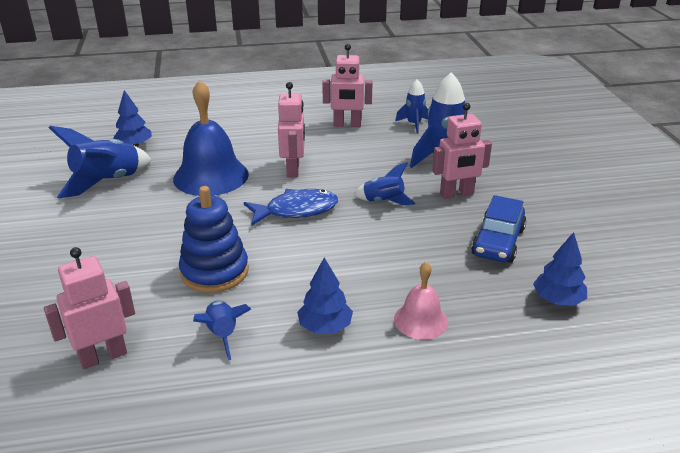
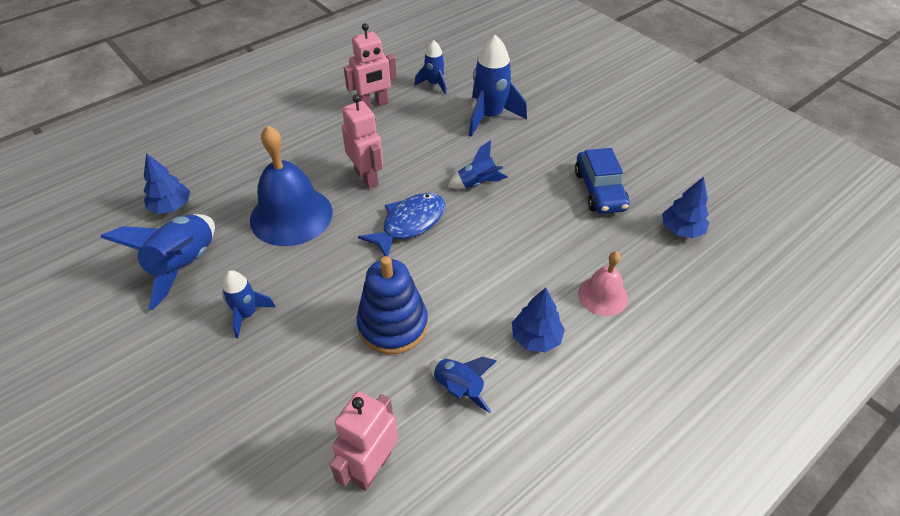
camera: 30 degrees left, 15 degrees up
(118, 225) = (247, 314): none -> blue rocket
(456, 194) = (531, 152): pink robot -> none

